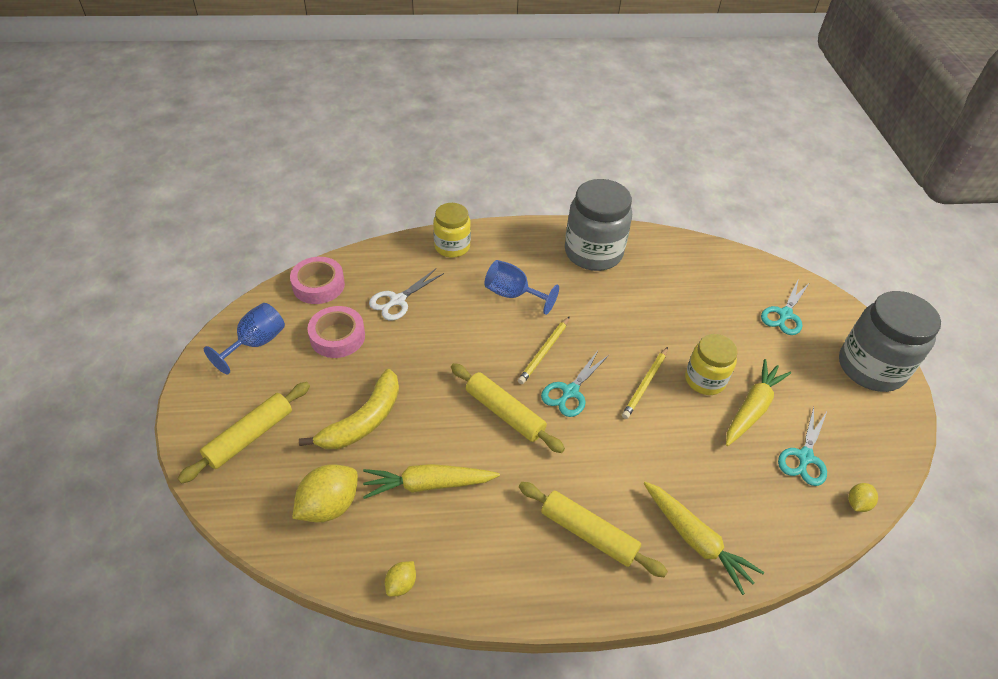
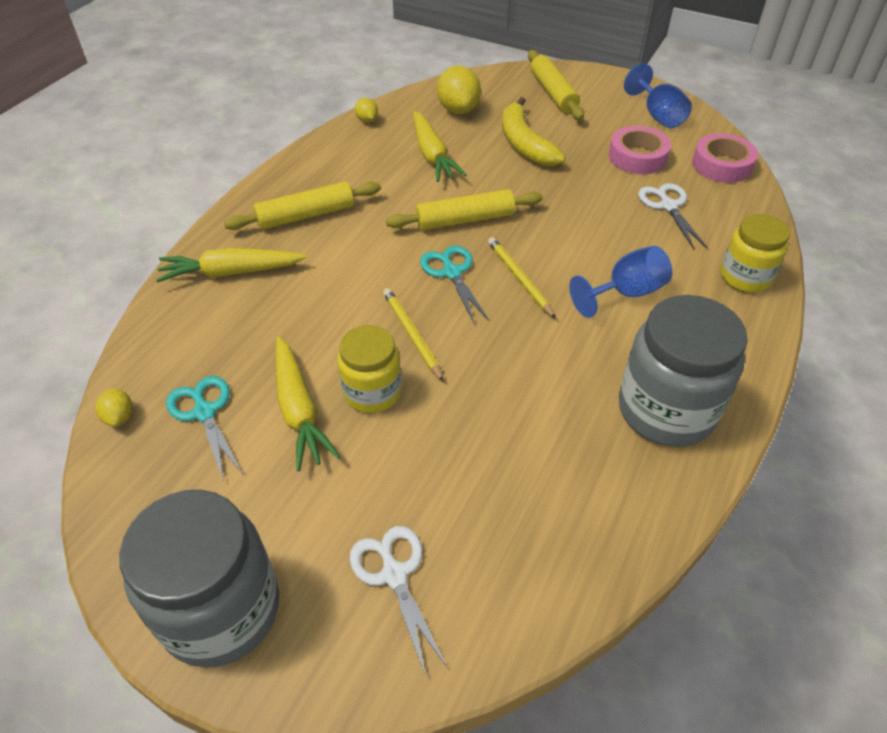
camera: 125 degrees right, 0 degrees up
(428, 484) = (432, 155): yellow carrot -> yellow carrot turned 135 degrees clockwise
(785, 314) = (394, 575): turquoise scissors -> white scissors

